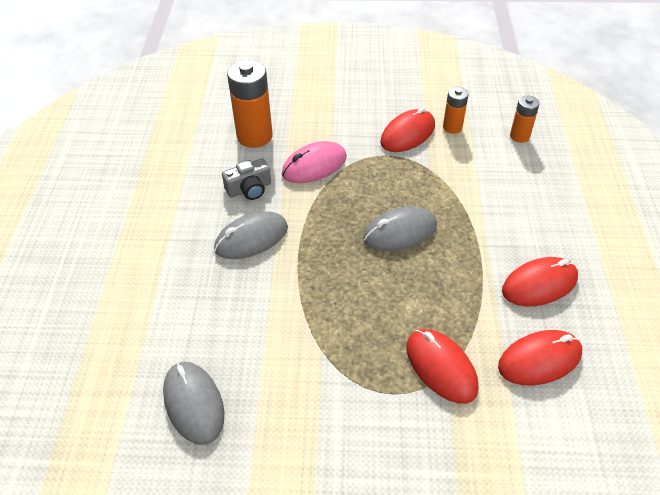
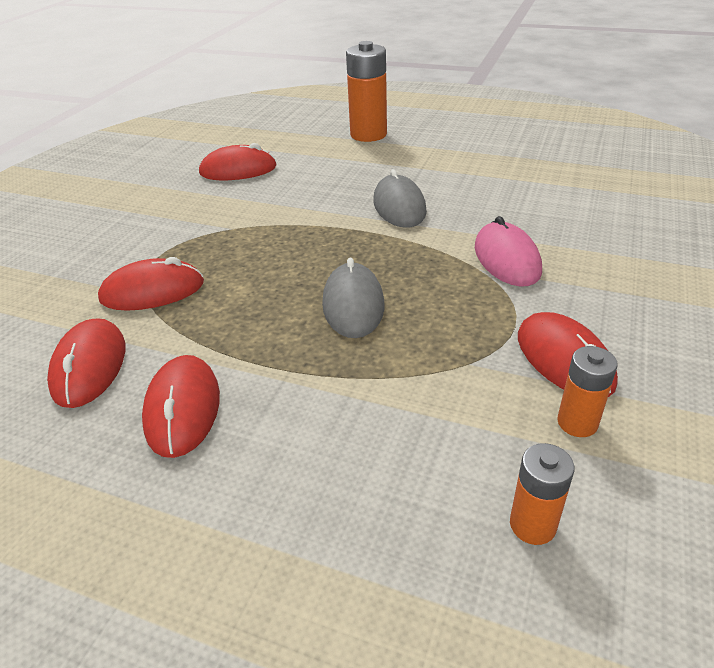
camera: 110 degrees right, 10 degrees down
(194, 403) = (238, 170): grey mouse -> red mouse
(249, 189) = (477, 212): grey camera -> none
(254, 136) = (578, 223): orange battery -> orange battery (368, 135)

